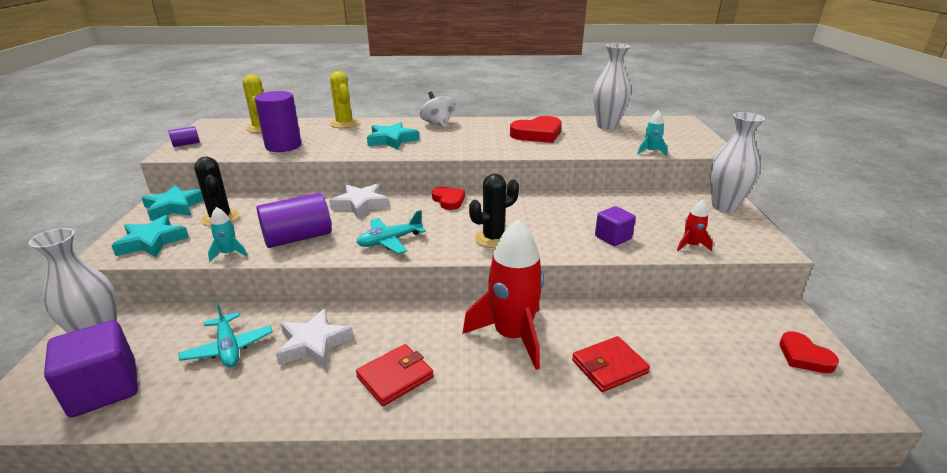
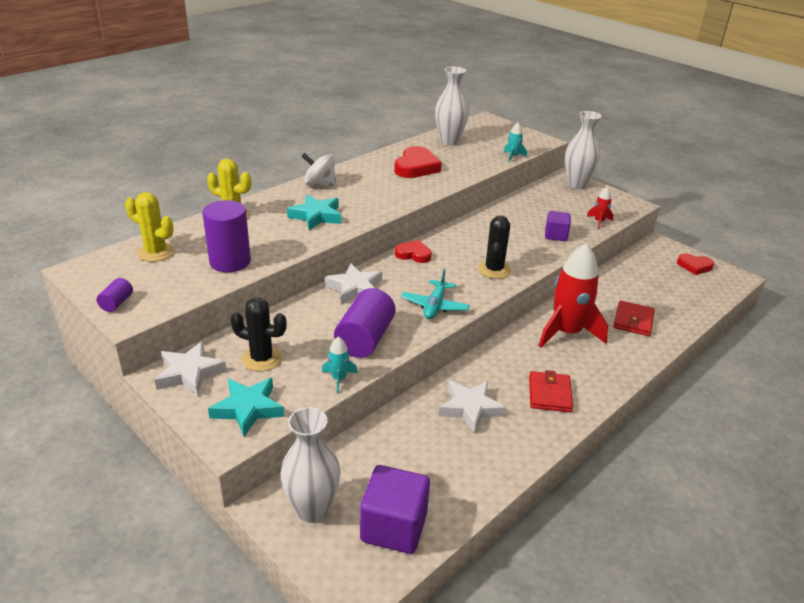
camera: 45 degrees left, 5 degrees up
(175, 207) = (189, 373): turquoise star -> white star
(228, 348) = (422, 447): turquoise plane -> none

